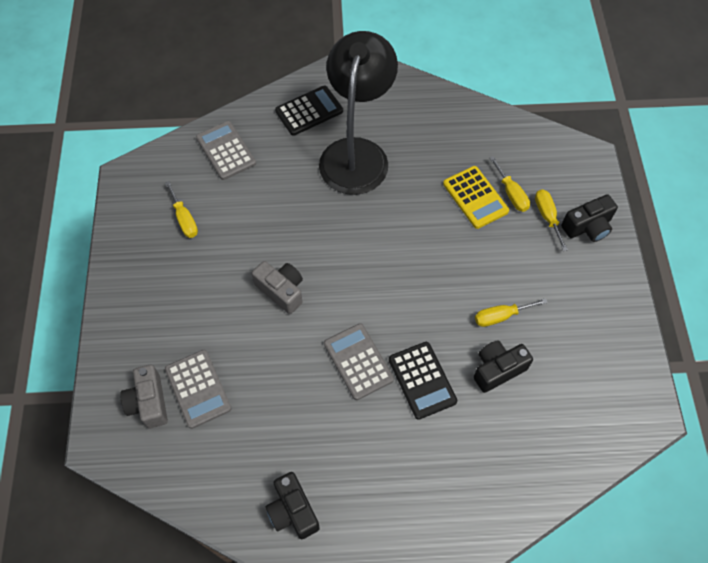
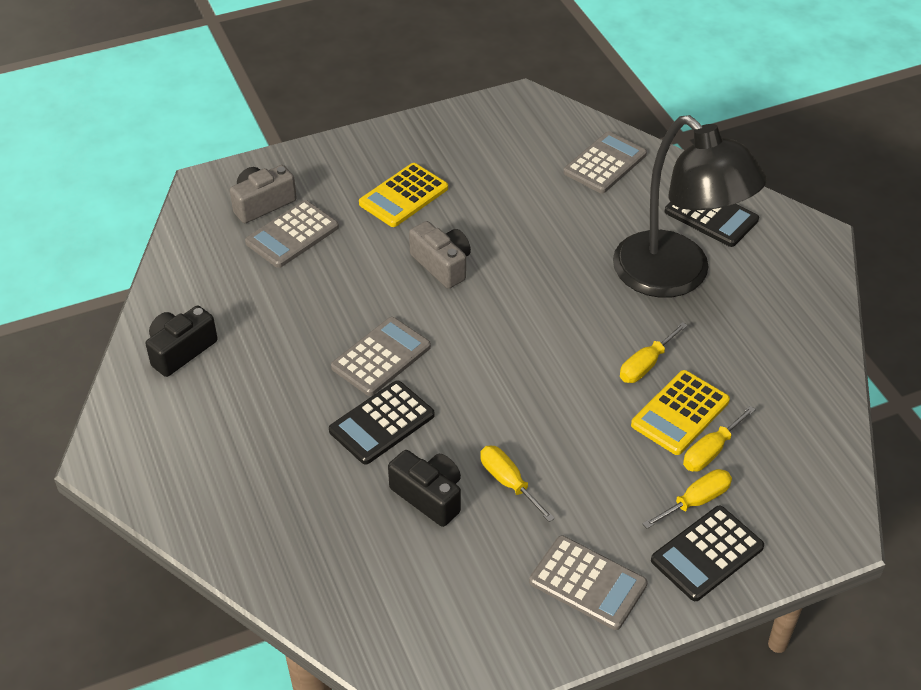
camera: 70 degrees right, 15 degrees down
(184, 219) = (493, 160): yellow screwdriver -> yellow screwdriver (645, 365)
(193, 293) = (403, 196): none -> yellow calculator
(281, 291) = (442, 265): grey camera -> grey camera turned 60 degrees counterclockwise
(356, 153) = (675, 277): black lamp -> black lamp turned 60 degrees clockwise
(587, 227) = (707, 553): black camera -> black calculator
(593, 299) = (587, 583): none -> grey calculator

